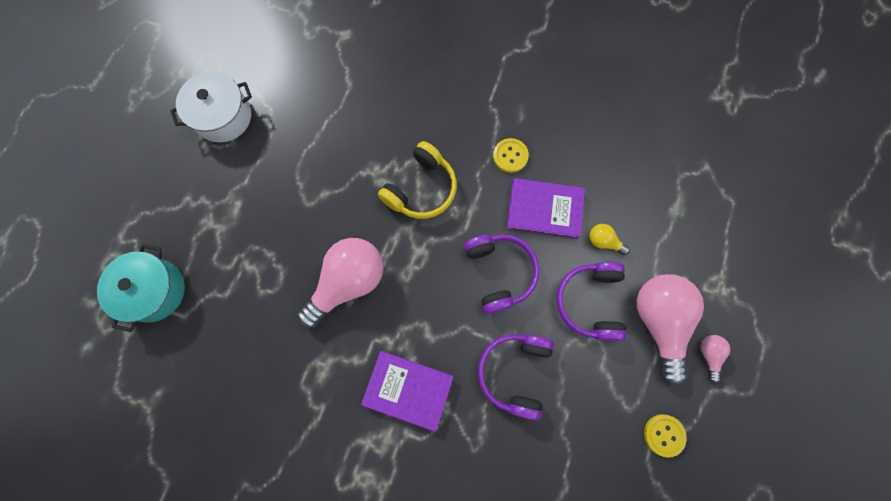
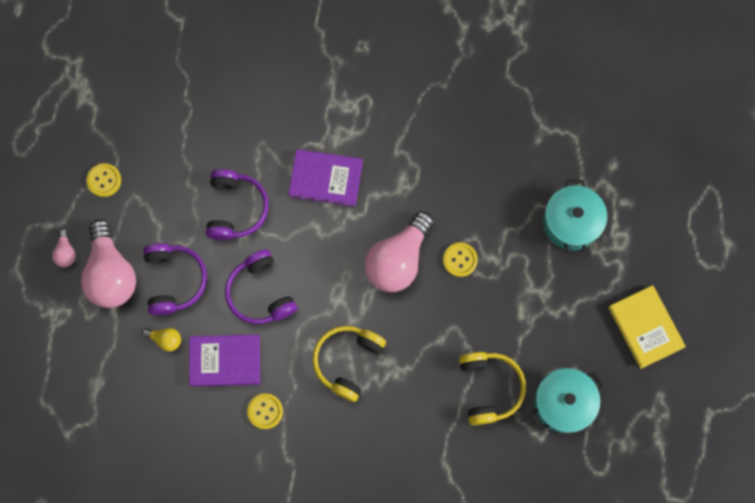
camera: 170 degrees right, 0 degrees up
(119, 171) = (645, 327): none -> yellow book
(223, 116) = (563, 403): white pot -> turquoise pot
(283, 271) = (460, 260): none -> yellow button
(289, 141) = (489, 388): none -> yellow headphones

